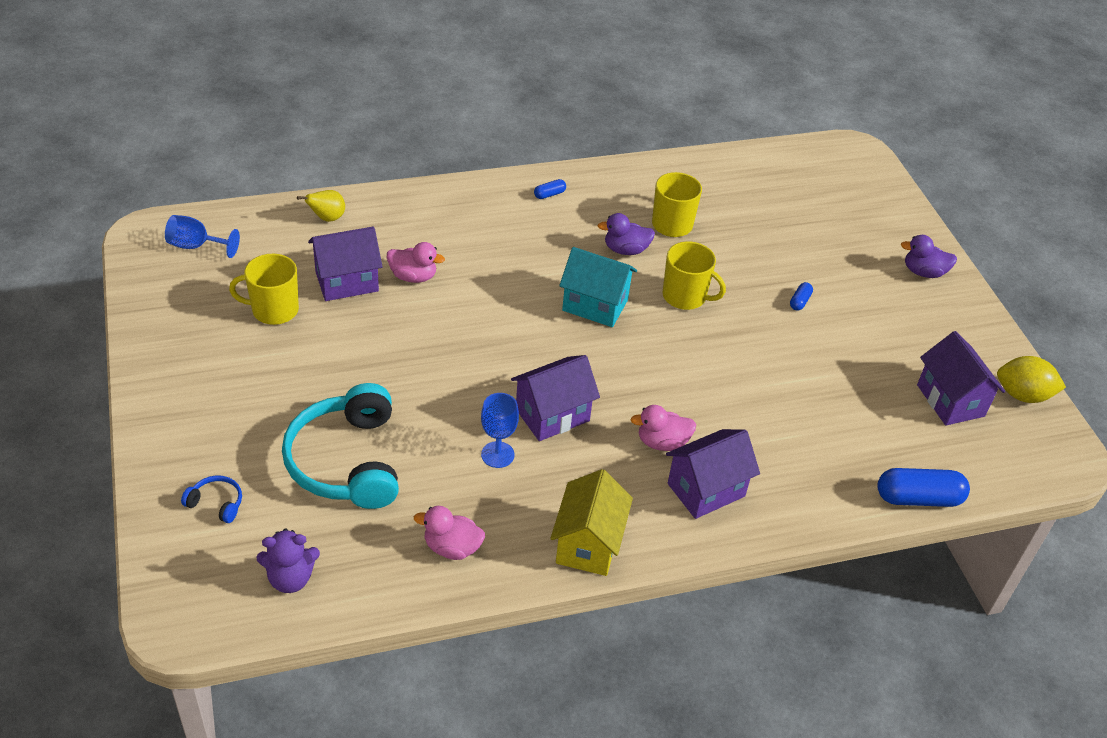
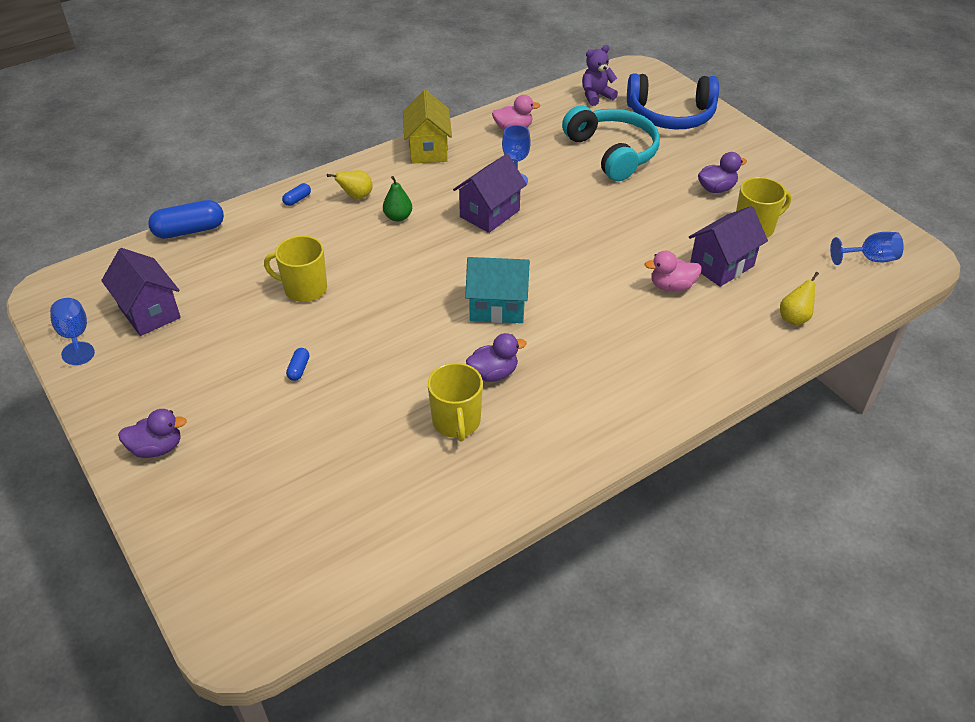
camera: 165 degrees right, 0 degrees up
(216, 503) = (671, 115): blue headphones -> blue headphones, size x2.46
(267, 369) = (716, 189): none -> purple duck
(549, 194) = (606, 417): blue capsule -> blue capsule (297, 199)
(662, 442) = (398, 217): pink duck -> green pear
(685, 296) = (416, 340): yellow mug -> yellow mug (304, 289)
(706, 490) = (356, 196): purple house -> yellow pear
(1022, 395) = (75, 336): yellow lemon -> blue goblet

